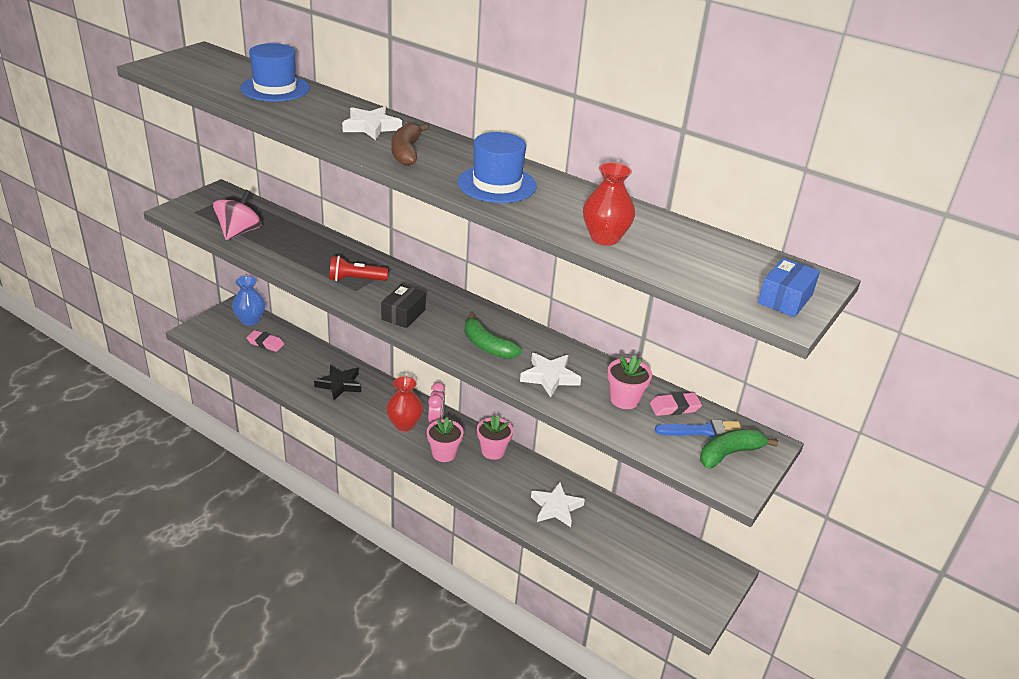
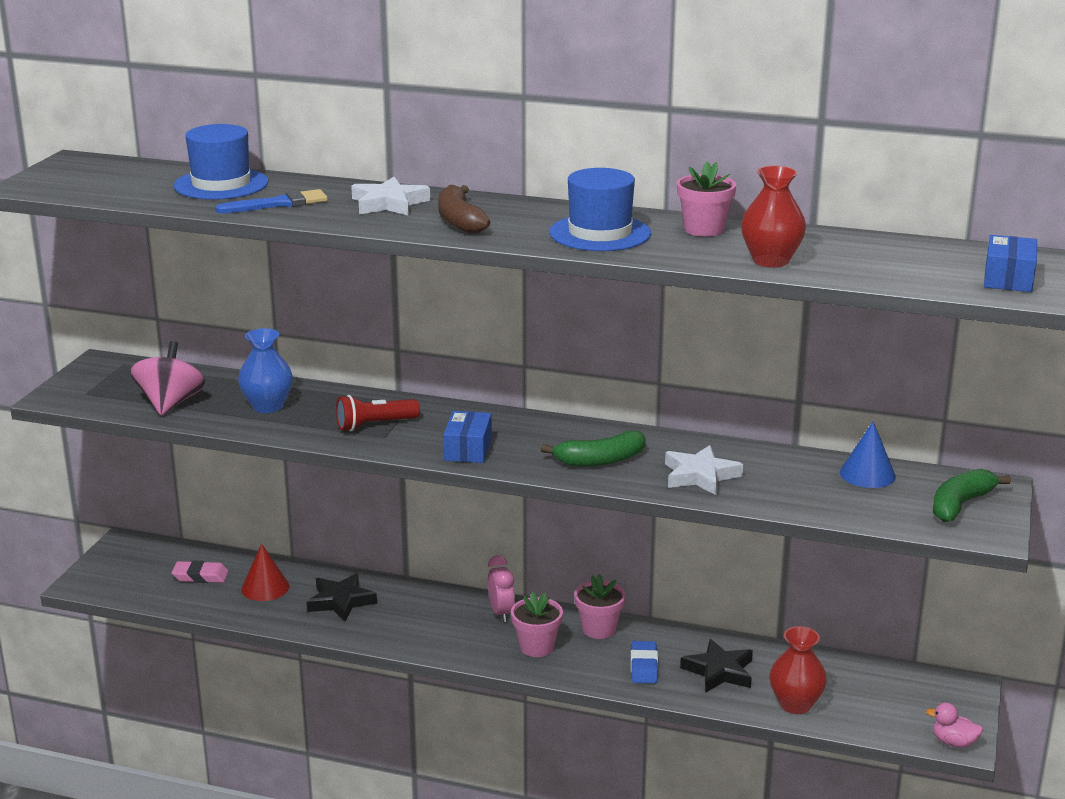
camera: 15 degrees left, 10 degrees down
(250, 320) = (158, 553): blue vase -> blue vase (267, 406)
(299, 362) = (265, 587): none -> red cone
(403, 314) = (468, 449): black box -> blue box
(404, 424) = (461, 626): red vase -> red vase (795, 704)
(487, 346) = (600, 460): green banana -> green banana turned 45 degrees counterclockwise
(506, 489) = (644, 666): none -> blue eraser
(556, 507) = (719, 671): white star -> black star
(624, 399) = (804, 479): pink flower pot -> pink flower pot (704, 229)
(674, 407) = (867, 474): pink eraser -> blue cone
(692, 616) = (953, 742): none -> pink duck
(703, 431) = (916, 489): blue brush -> blue brush (278, 204)

